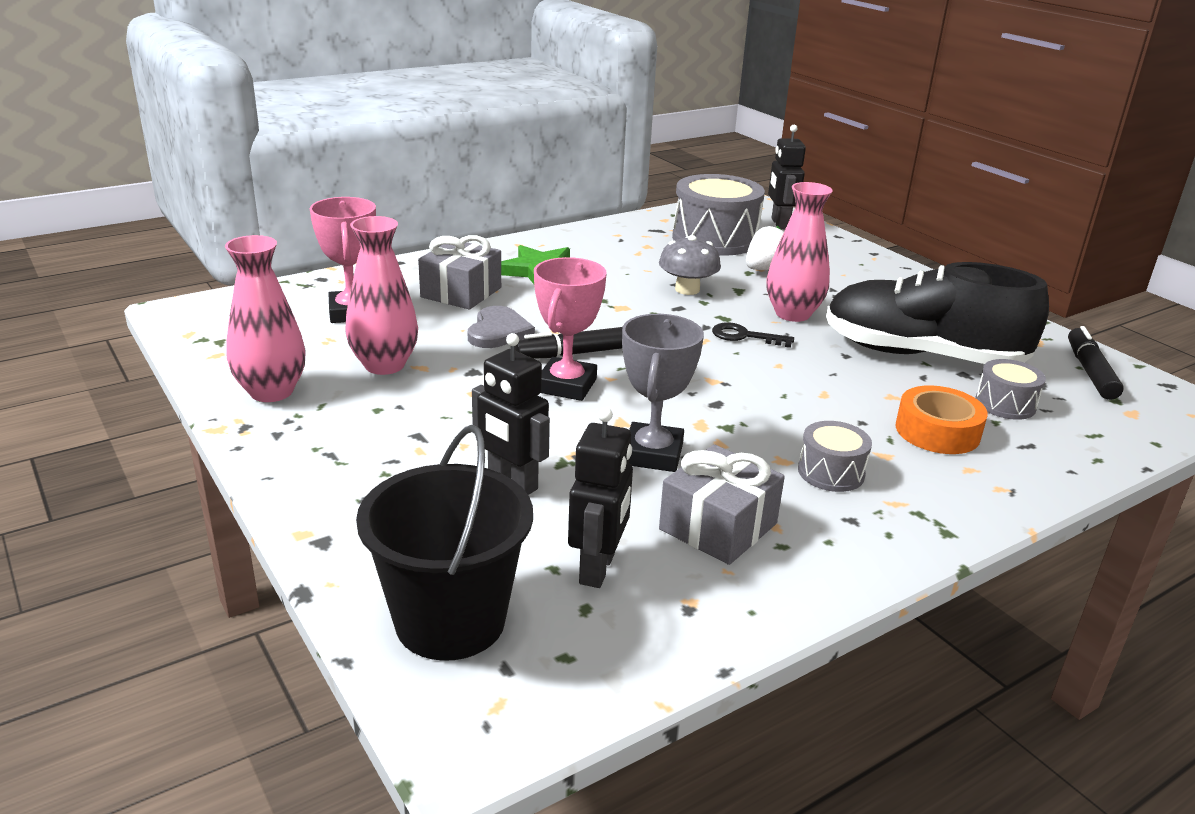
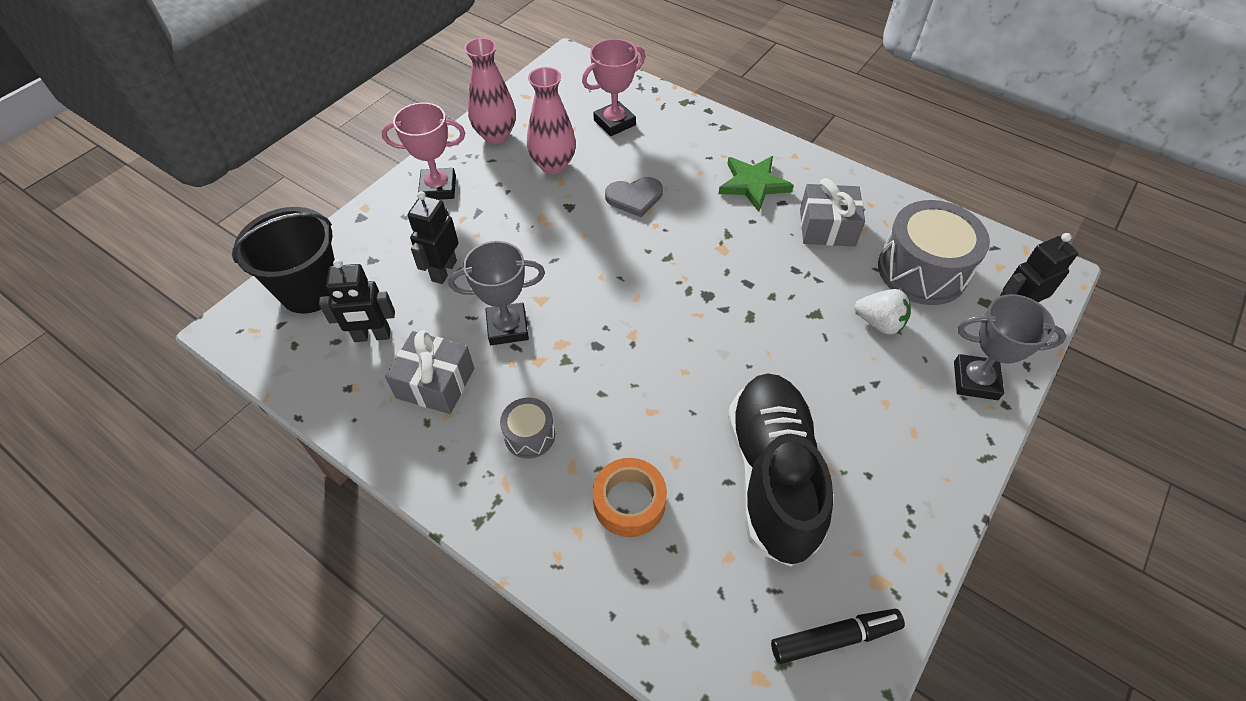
camera: 70 degrees right, 25 degrees up
(461, 292) = (682, 158): grey gift -> grey gift (827, 227)
(566, 385) = (576, 257): pink trophy -> pink trophy (438, 188)
(576, 353) = (626, 247): black marker -> none
(687, 289) = (788, 279): grey mushroom -> none
(745, 336) = (723, 338): black key -> none
(792, 314) = (792, 362): pink vase -> none
(846, 255) = (975, 380): none -> grey trophy
(1005, 404) = (711, 555): grey drum -> none

